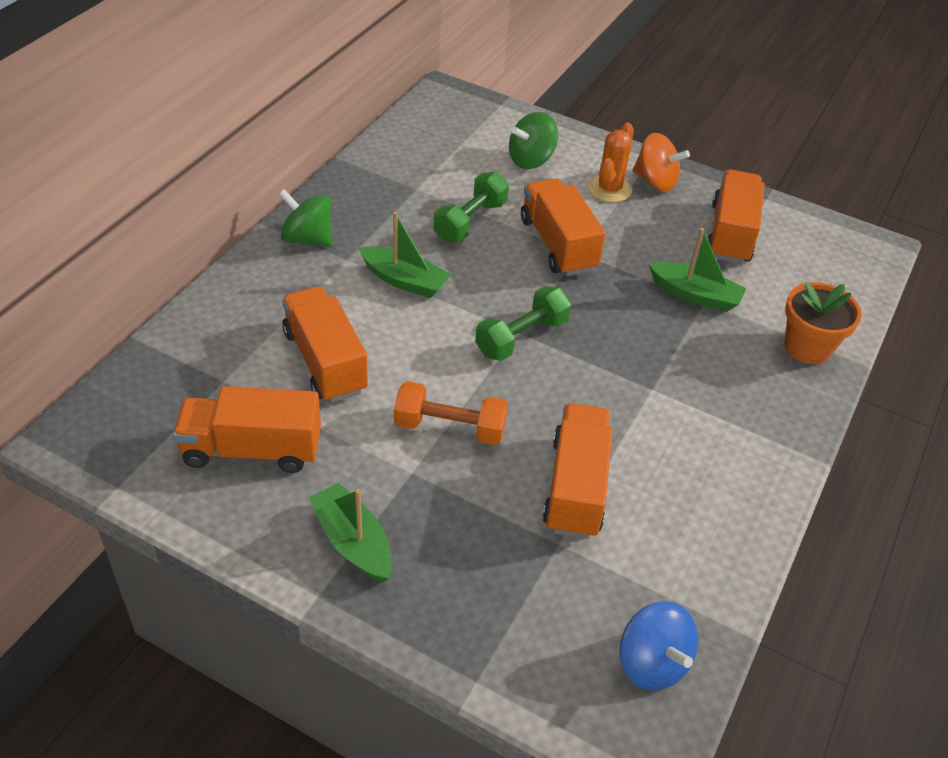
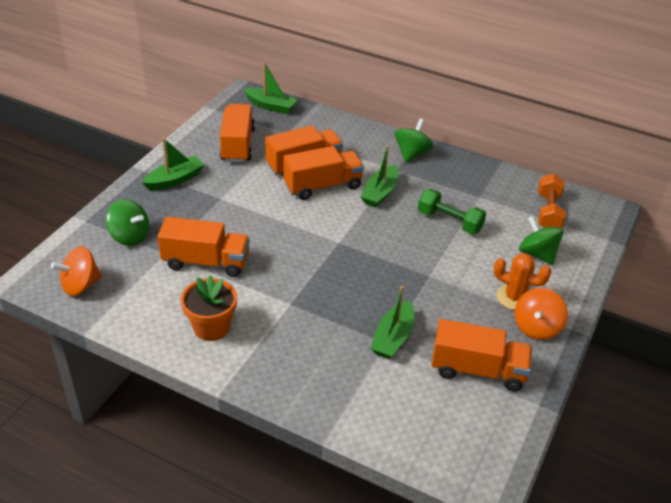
camera: 90 degrees right, 5 degrees down
(127, 401) = (270, 106): none -> green boat
(450, 428) = (253, 212): orange dumbbell -> orange dumbbell (548, 212)
(519, 600) = (130, 236): none -> green spinning top
(522, 337) = (333, 243): green dumbbell -> none
(558, 244) = (435, 264): orange truck -> orange truck (323, 186)
(652, 662) = (80, 285): blue spinning top -> orange spinning top
(807, 347) = (342, 402): orange flower pot -> orange flower pot (211, 327)

